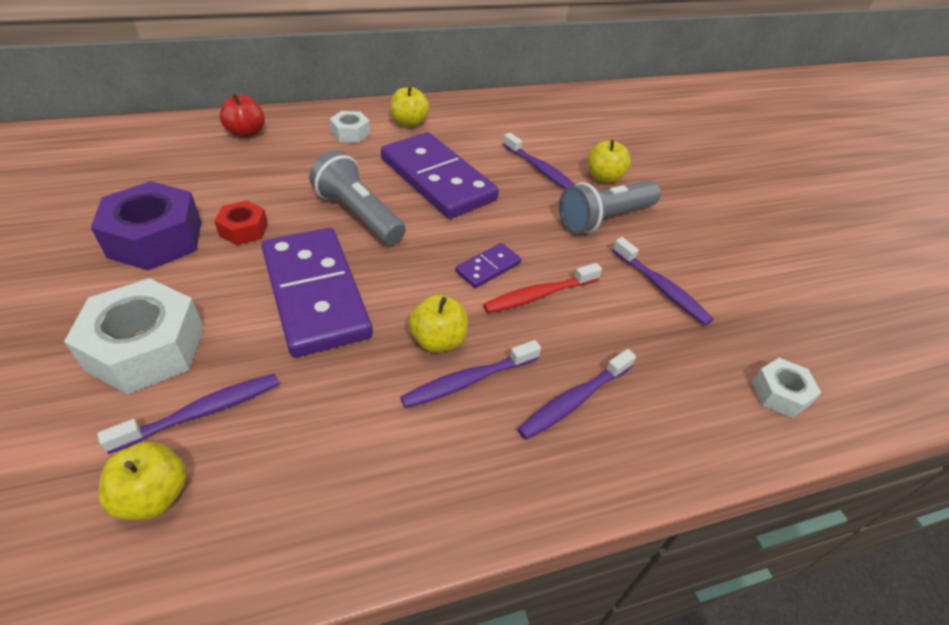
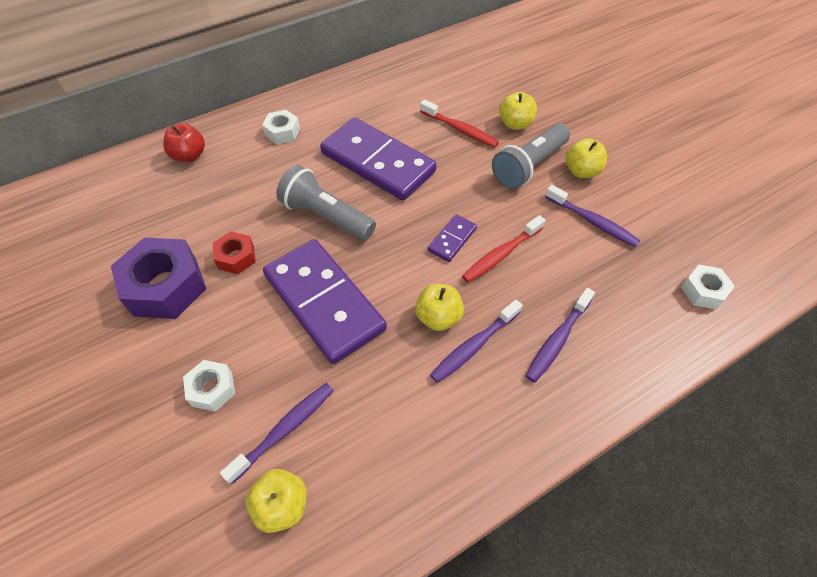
camera: 10 degrees left, 10 degrees up
(146, 348) = (212, 389): white nut -> white nut, size x0.53
(409, 123) = (329, 107): yellow apple -> yellow apple (581, 171)
(540, 170) = (460, 129): purple toothbrush -> red toothbrush

